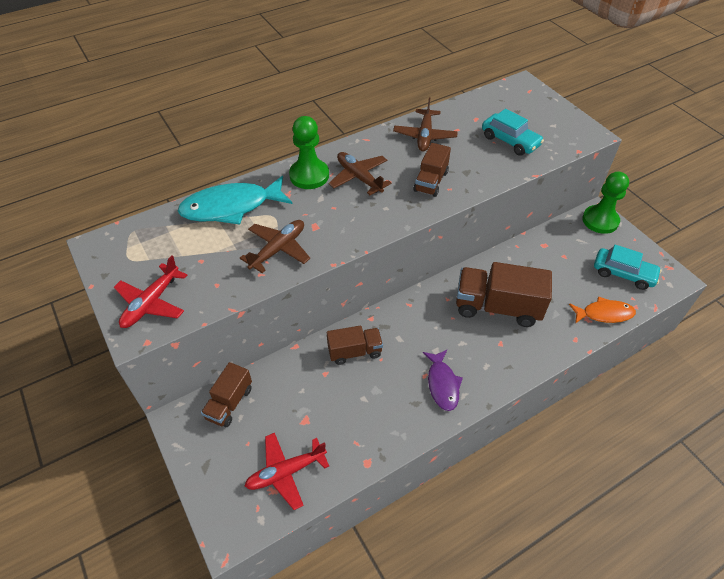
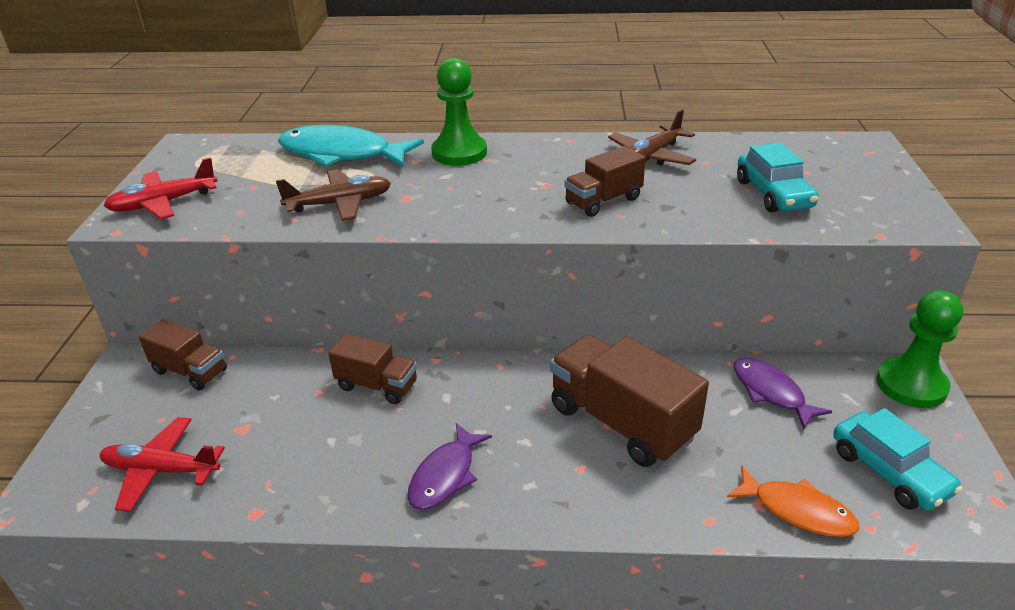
camera: 35 degrees right, 15 degrees down
(229, 403) = (190, 371): brown truck -> brown truck turned 120 degrees counterclockwise
(359, 177) = (515, 171): brown plane -> none
(548, 254) = (771, 392): none -> purple fish

